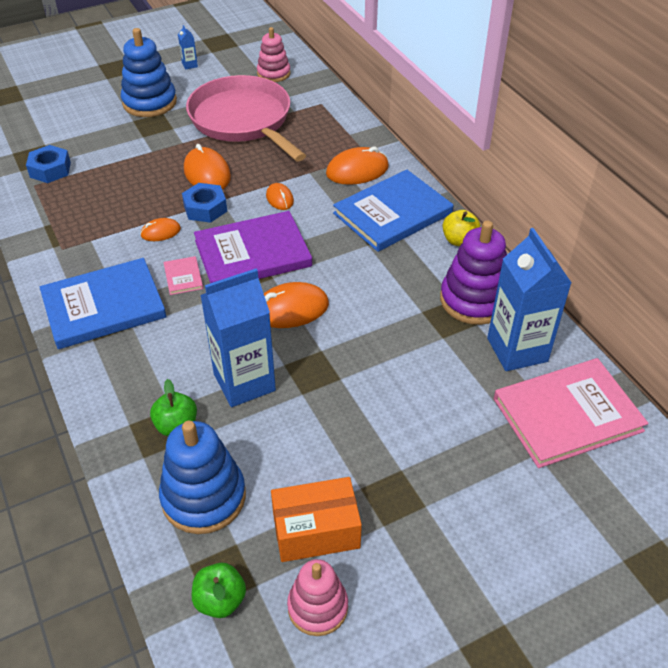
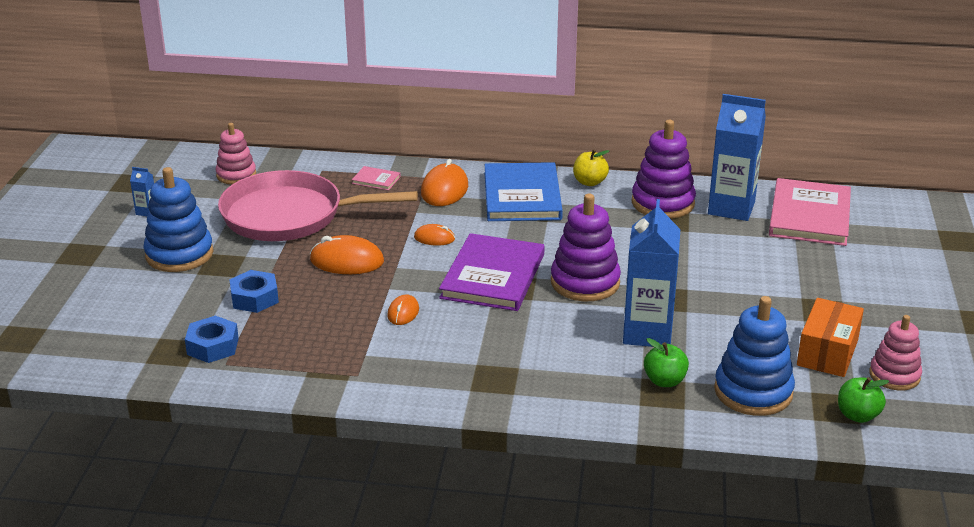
camera: 55 degrees left, 15 degrees down
(103, 306) = (473, 374): blue book -> none
(183, 277) = (482, 320): pink book -> pink book (376, 180)
(205, 208) = (398, 279): blue nut -> blue nut (254, 298)
(291, 309) = (585, 282): orange mouse -> purple stacking toy

